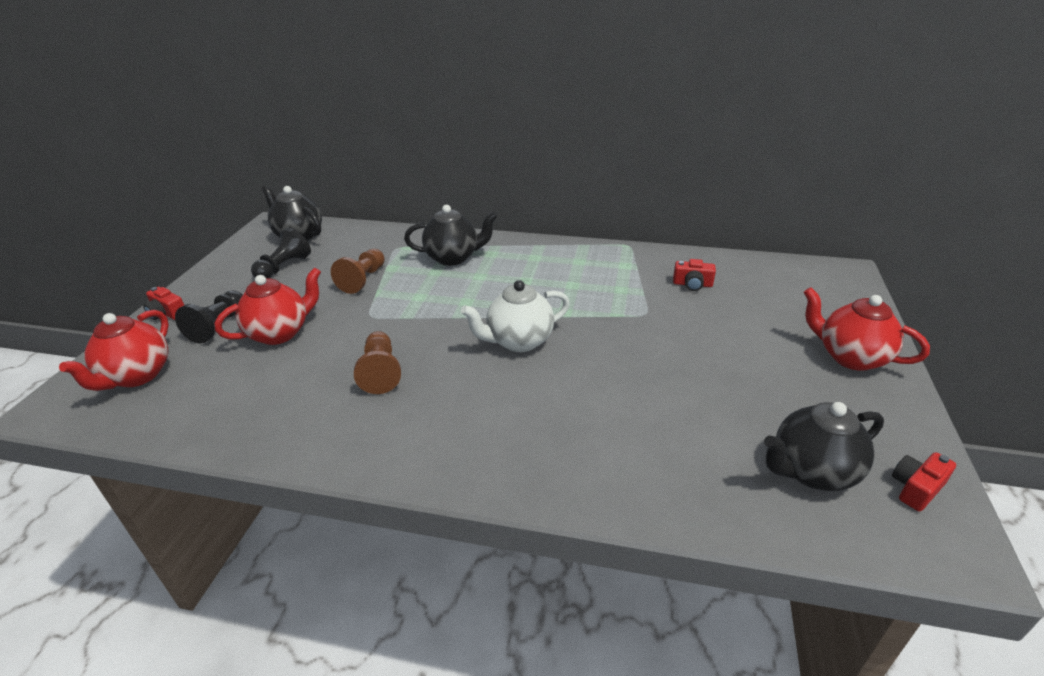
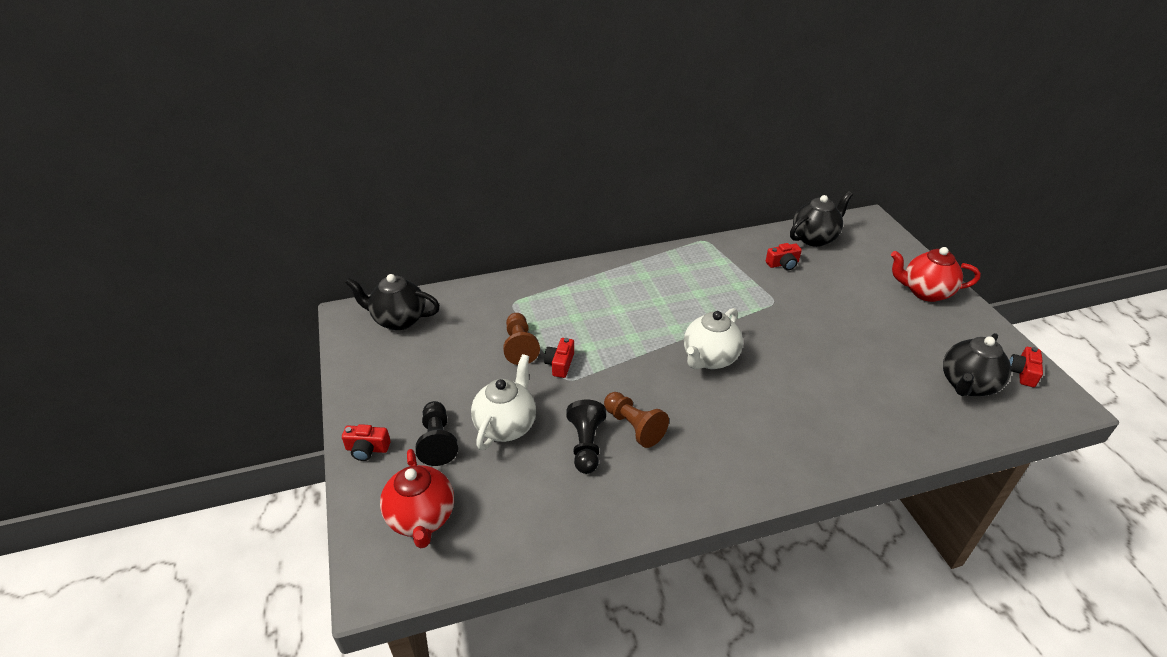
camera: 30 degrees left, 5 degrees up
(280, 333) = (506, 426): red teapot -> white teapot
(284, 267) = (426, 359): black pawn -> black pawn (586, 445)
(379, 302) = (560, 364): none -> red camera
(453, 258) = (576, 297): black teapot -> black teapot (814, 238)

